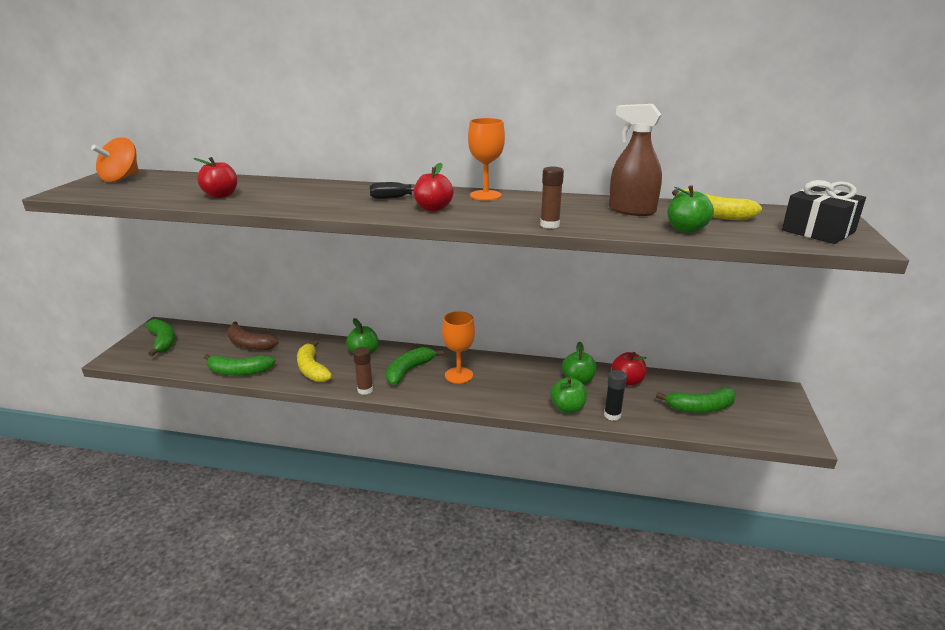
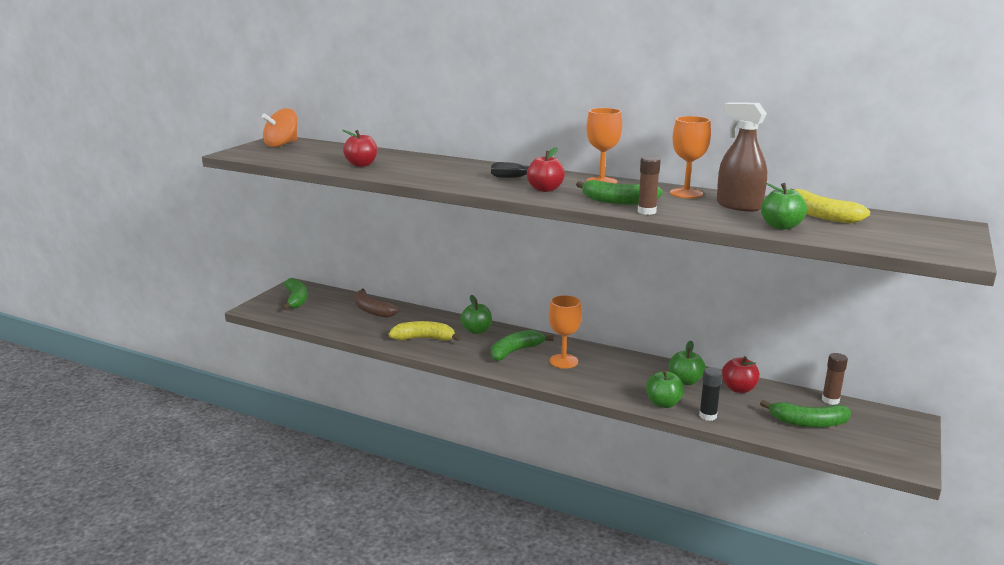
camera: 15 degrees right, 5 degrees down
(239, 372) = (357, 332): green banana -> green banana (618, 201)
(312, 369) = (424, 338): yellow banana -> yellow banana turned 105 degrees clockwise
(365, 390) = (468, 362): brown glue stick -> brown glue stick (830, 400)
(574, 201) = (686, 193): none -> orange goblet
(818, 231) = (922, 239): black gift -> none

